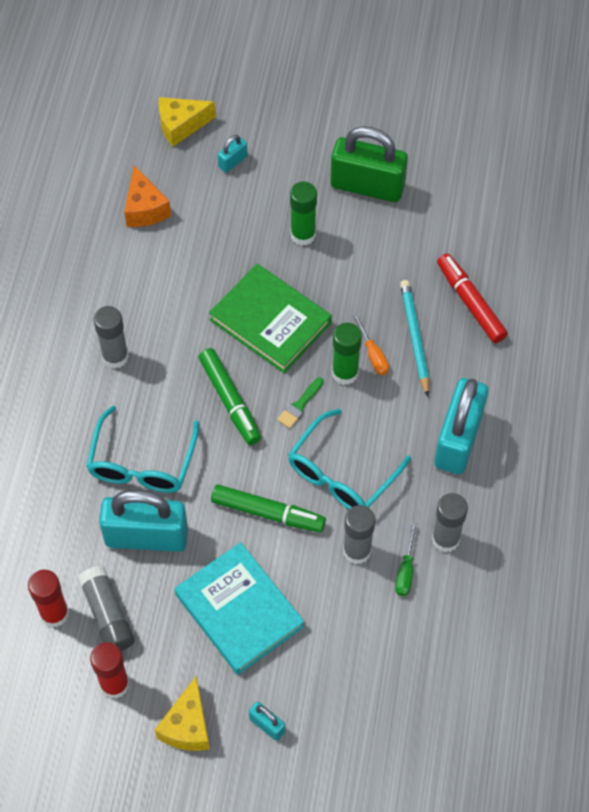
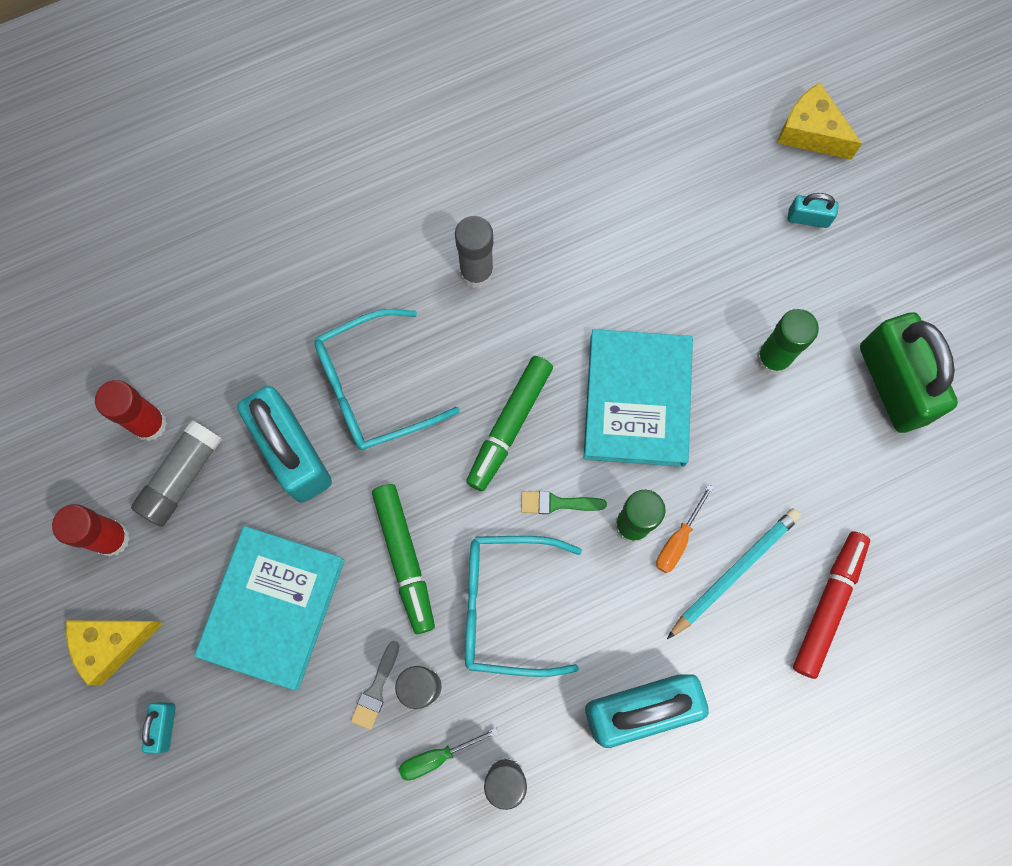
camera: 55 degrees right, 15 degrees up
(145, 208) = (677, 171): orange cheese -> none
(270, 321) = (637, 400): green book -> turquoise book
(338, 581) = (376, 689): none -> grey brush

